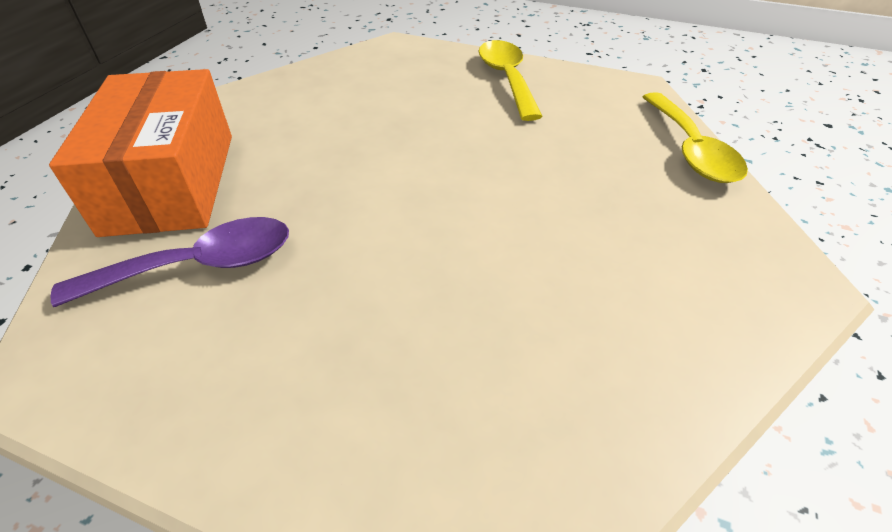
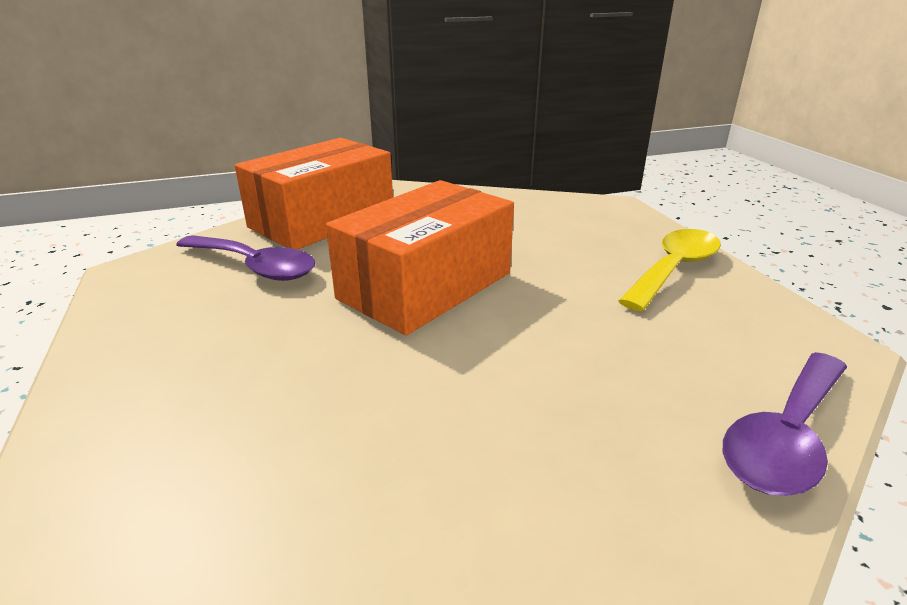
camera: 50 degrees right, 15 degrees down
(385, 184) = (425, 285): none -> orange box
(690, 150) = (785, 437): yellow spoon -> purple spoon

